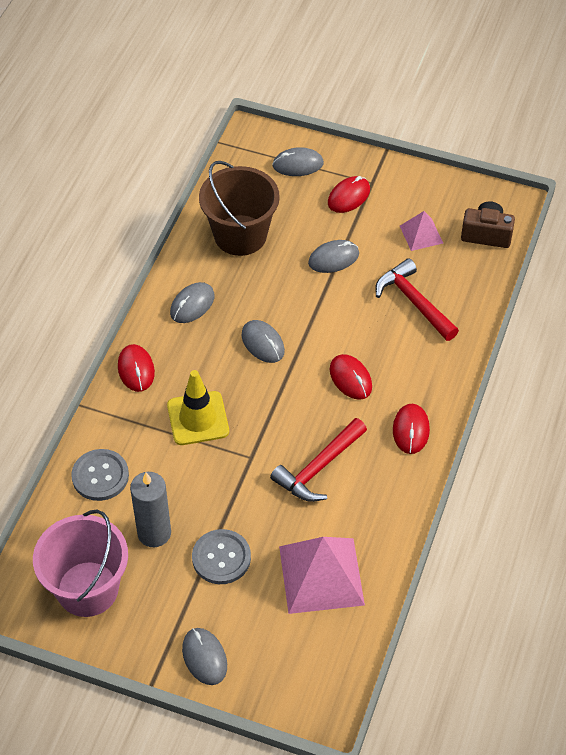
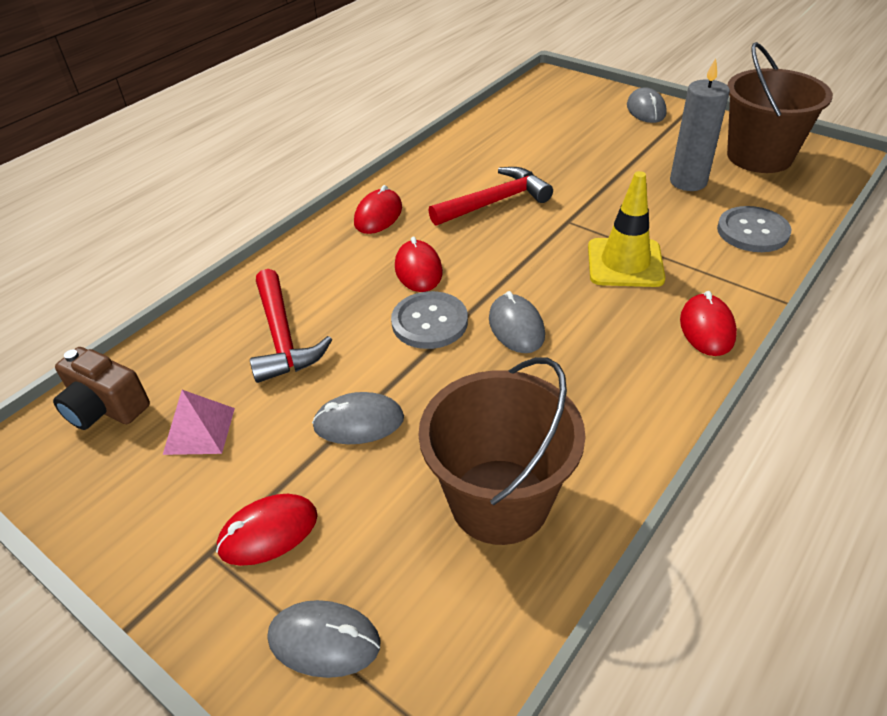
camera: 160 degrees left, 10 degrees down
(87, 589) = (759, 156): pink bucket -> brown bucket
(192, 305) = (611, 398): grey mouse -> none
(221, 558) = (619, 158): grey button -> grey button (429, 322)
(321, 575) = (524, 137): pink pyramid -> none

